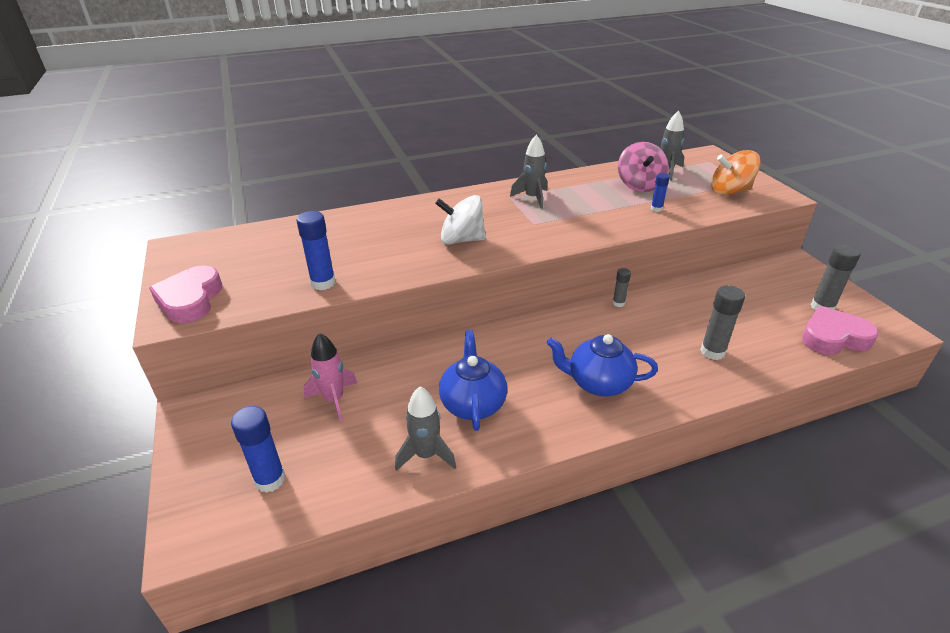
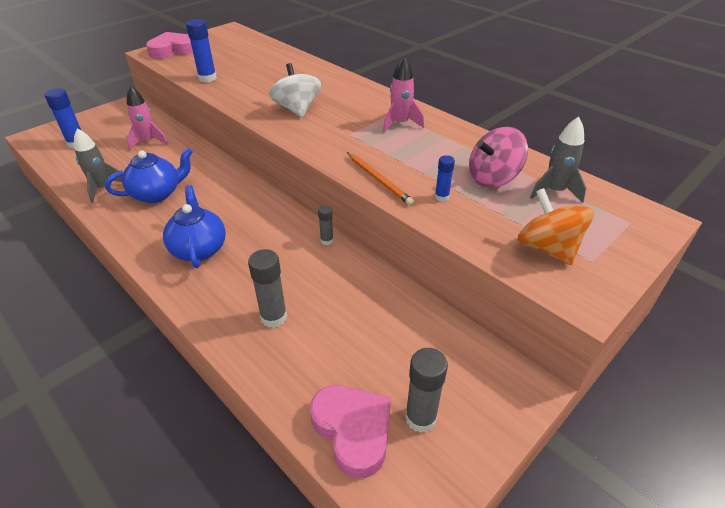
camera: 65 degrees right, 5 degrees up
(532, 198) = (400, 124): grey rocket -> pink rocket
(620, 227) = (378, 180): none -> orange pencil

